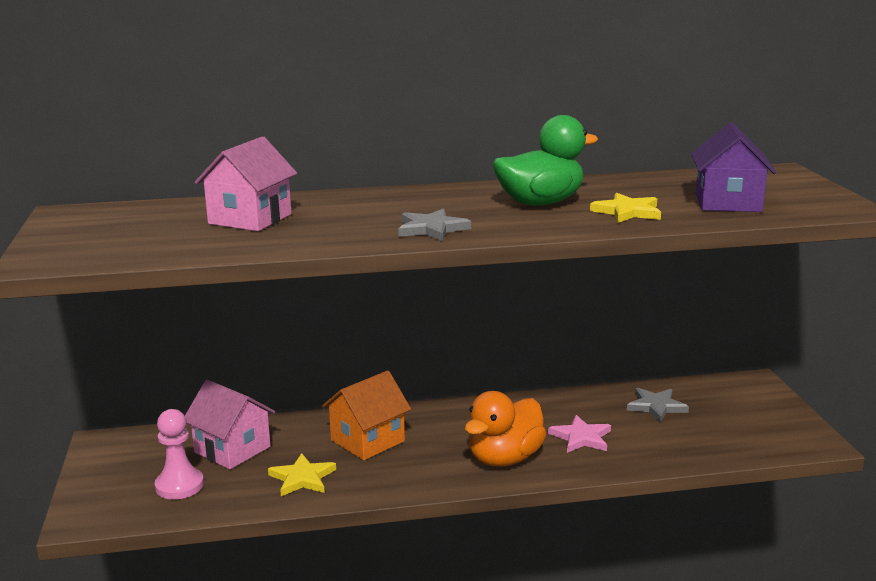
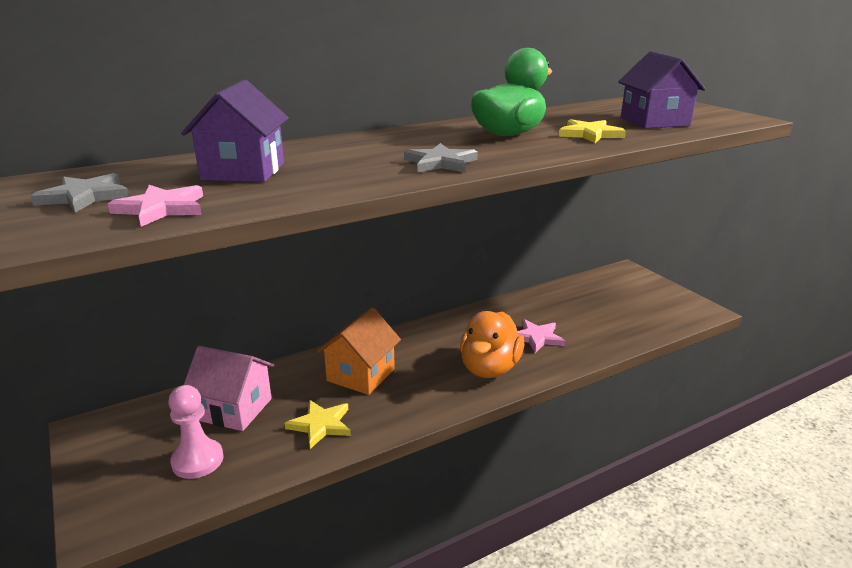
camera: 20 degrees left, 5 degrees up
(159, 246) = (162, 208): none -> pink star
(250, 219) = (243, 171): pink house -> purple house
(656, 406) = (573, 301): grey star -> grey star (85, 197)

